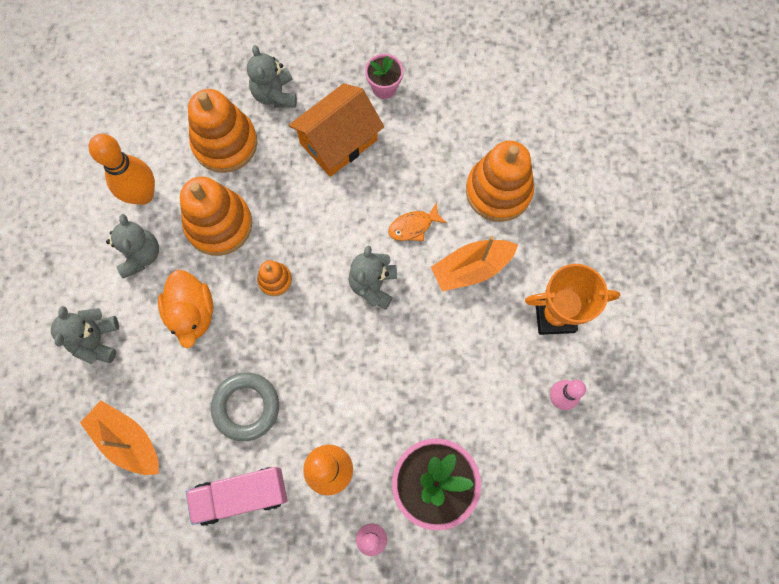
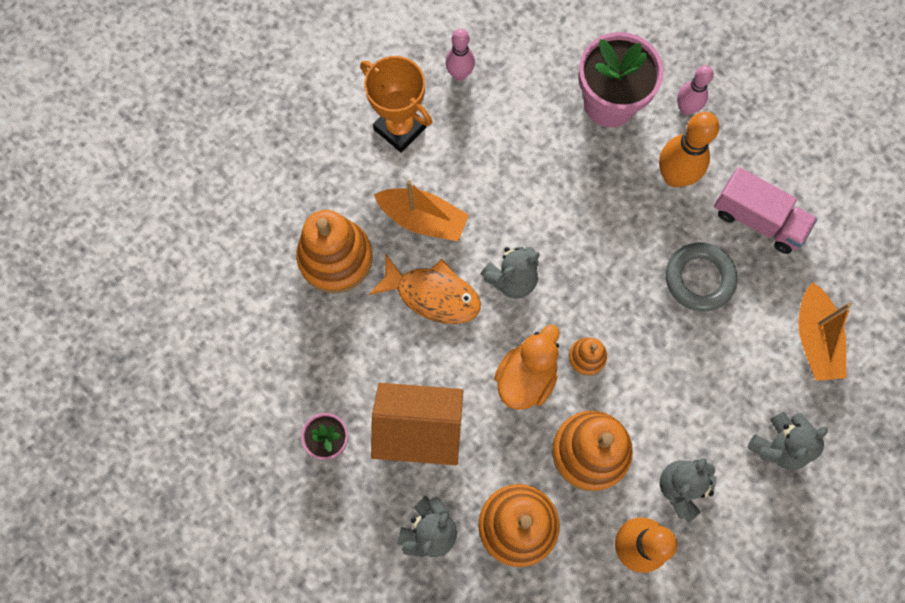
camera: 135 degrees left, 0 degrees up
(192, 313) = (679, 394): orange duck -> orange duck (526, 377)
(413, 226) = (432, 294): orange fish -> orange fish, size x1.68

